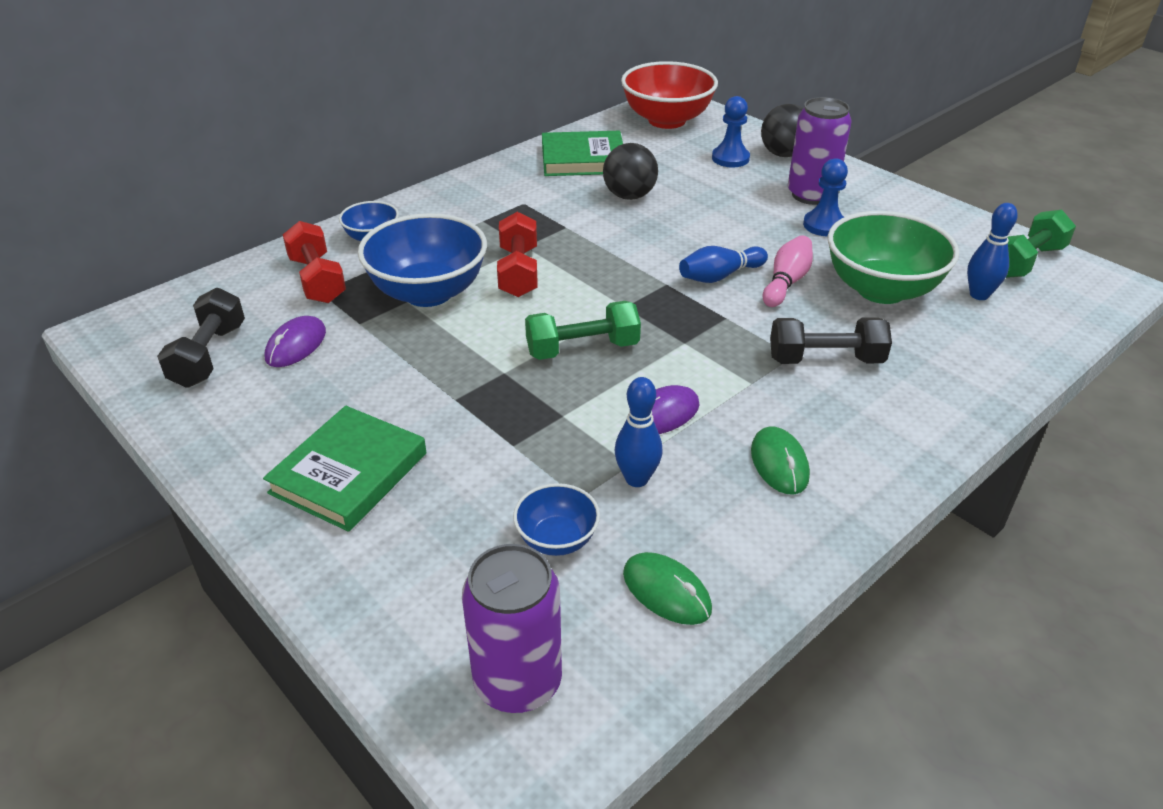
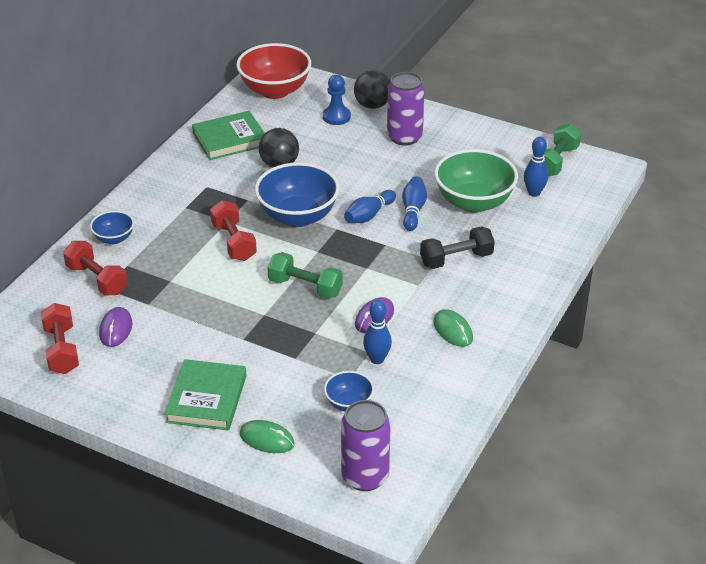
camera: 20 degrees left, 0 degrees up
(209, 355) = (61, 350): black dumbbell -> red dumbbell
(428, 292) = (181, 271): blue bowl -> blue bowl (298, 216)
(582, 349) = (305, 287): green dumbbell -> green dumbbell turned 60 degrees clockwise
(666, 591) = (420, 414): green mouse -> green mouse (267, 439)
(786, 282) = (413, 210): pink bowling pin -> blue bowling pin
(824, 225) = (422, 160): blue pawn -> none

